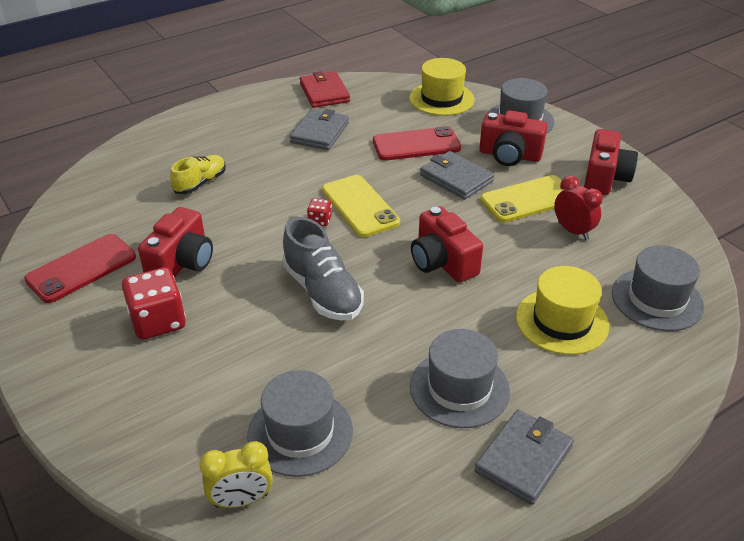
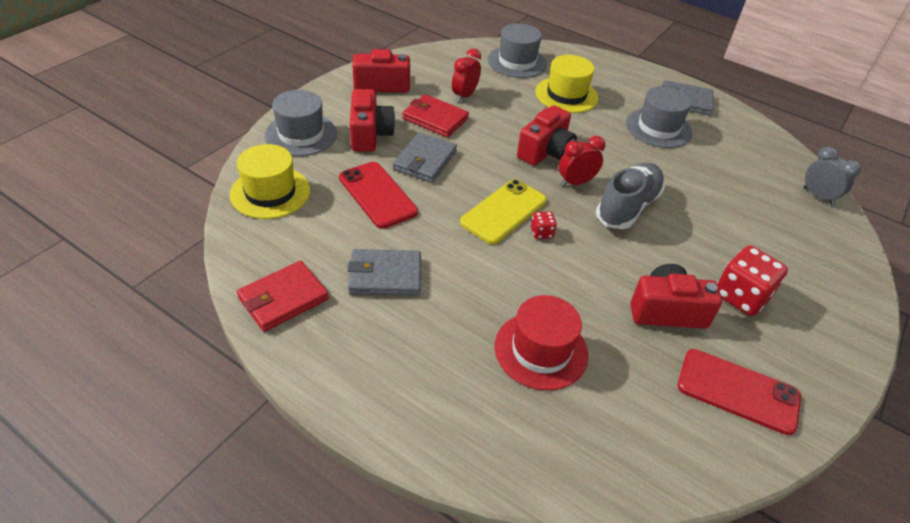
camera: 115 degrees left, 5 degrees up
(200, 183) = (541, 350): yellow shoe -> red hat
(241, 500) = (818, 196): yellow clock -> grey clock
(300, 432) = (753, 185): grey hat -> none
(380, 267) = (576, 182): none -> red clock
(528, 199) = (435, 119): yellow phone -> red wallet

